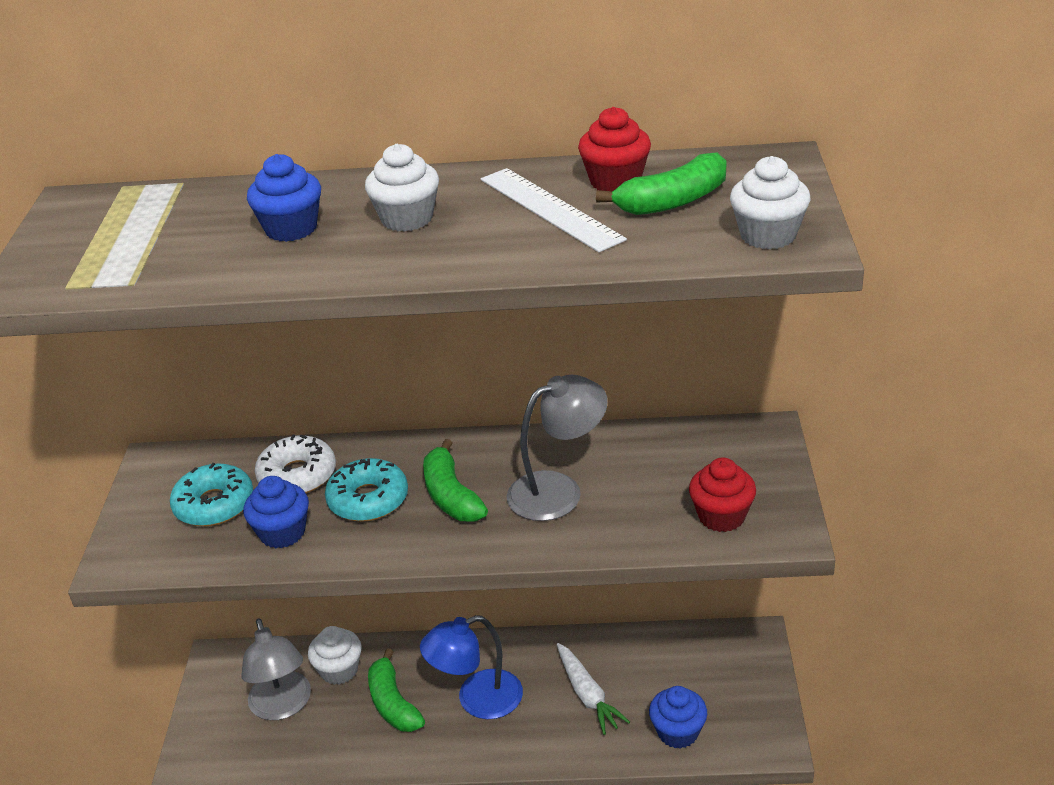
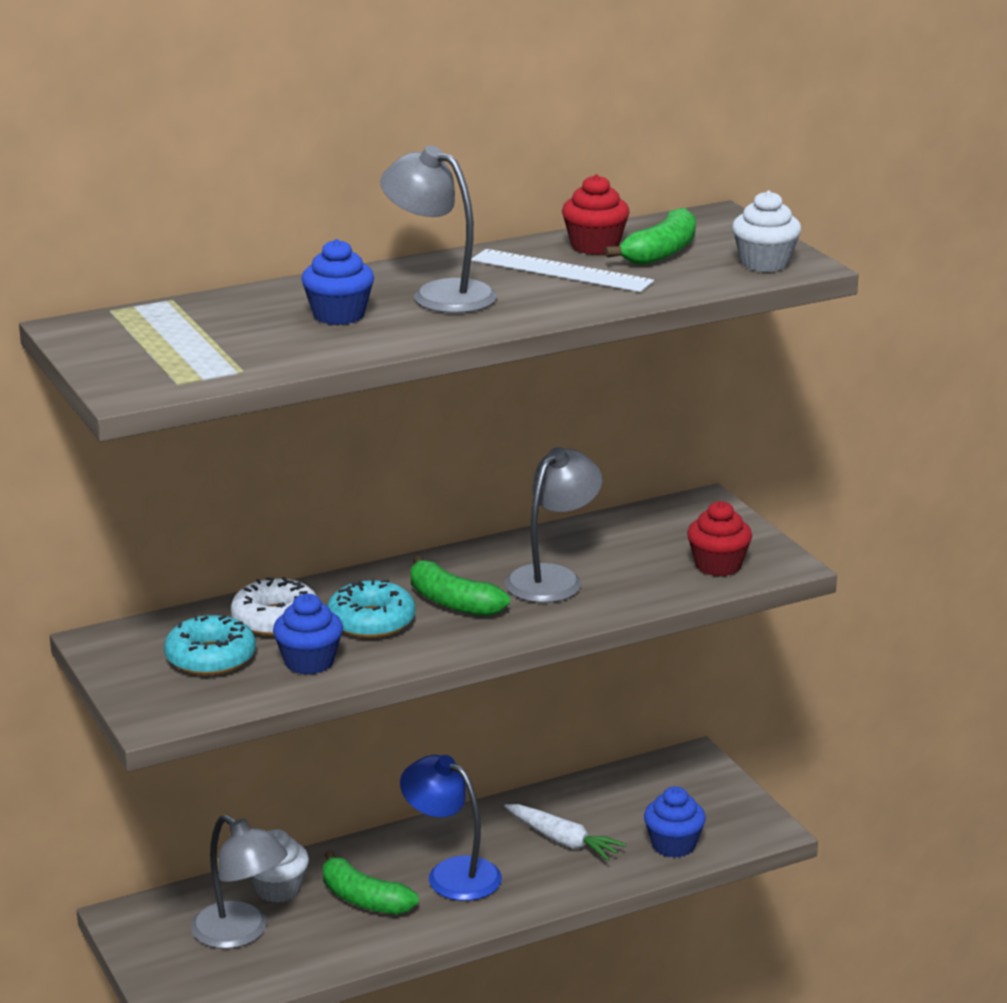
camera: 30 degrees left, 10 degrees down
(407, 218) = (440, 294): white cupcake -> grey lamp
(477, 700) = (452, 873): blue lamp -> blue lamp turned 90 degrees clockwise

